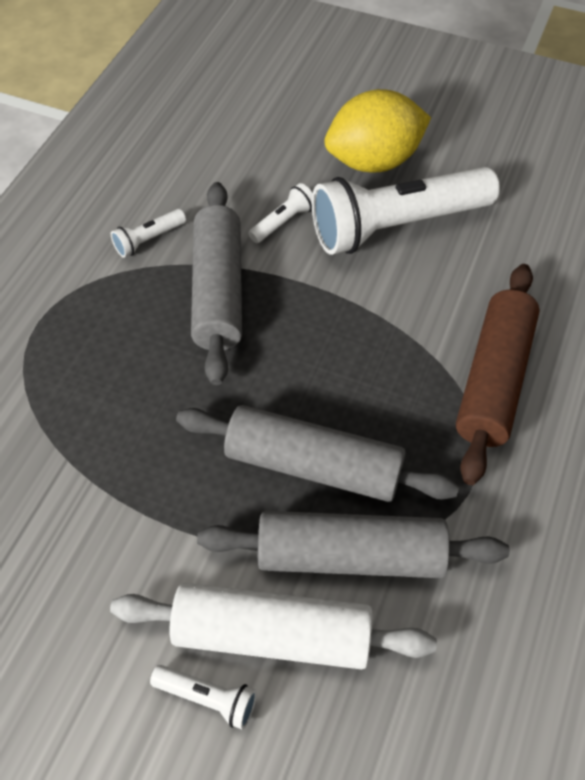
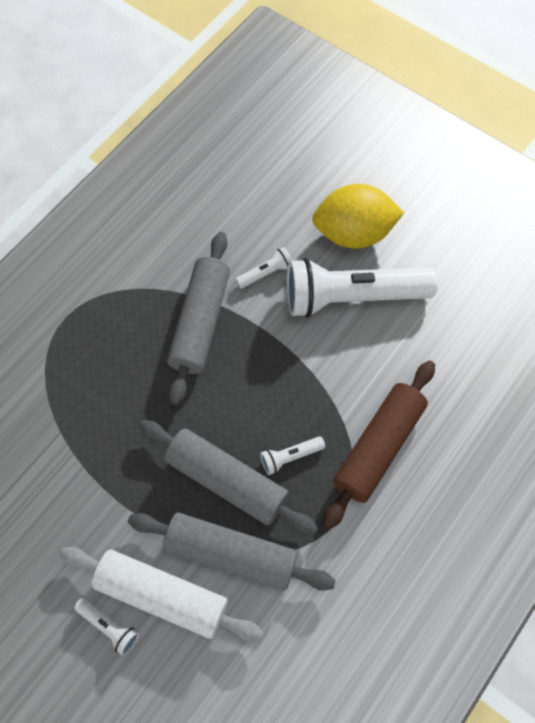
camera: 15 degrees right, 10 degrees up
(149, 240) = (161, 265): white flashlight -> white flashlight (290, 457)

